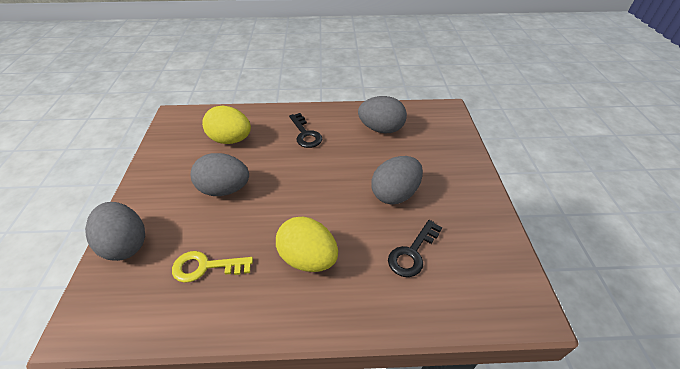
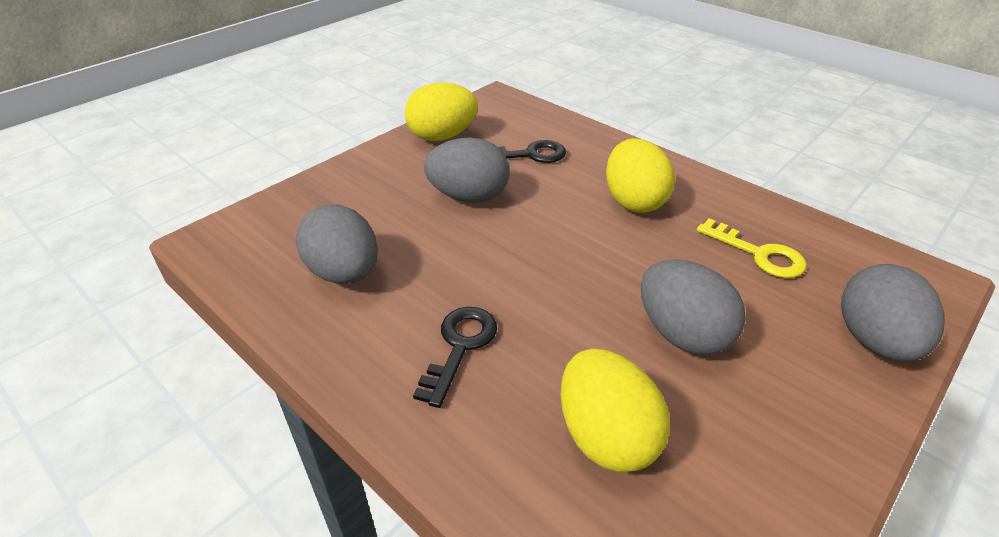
camera: 135 degrees left, 5 degrees down
(480, 227) = (442, 136): none -> yellow egg

